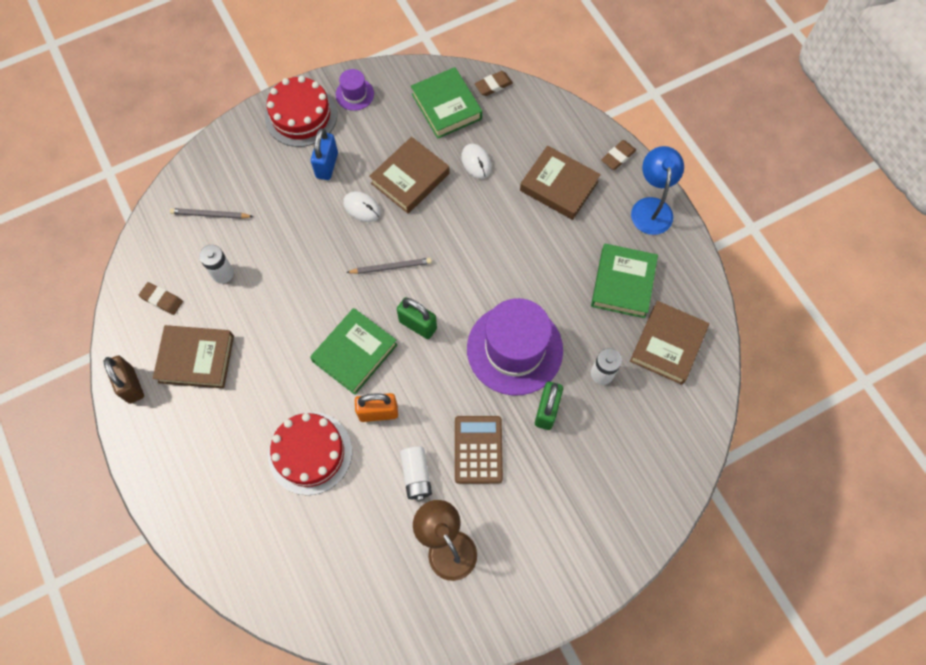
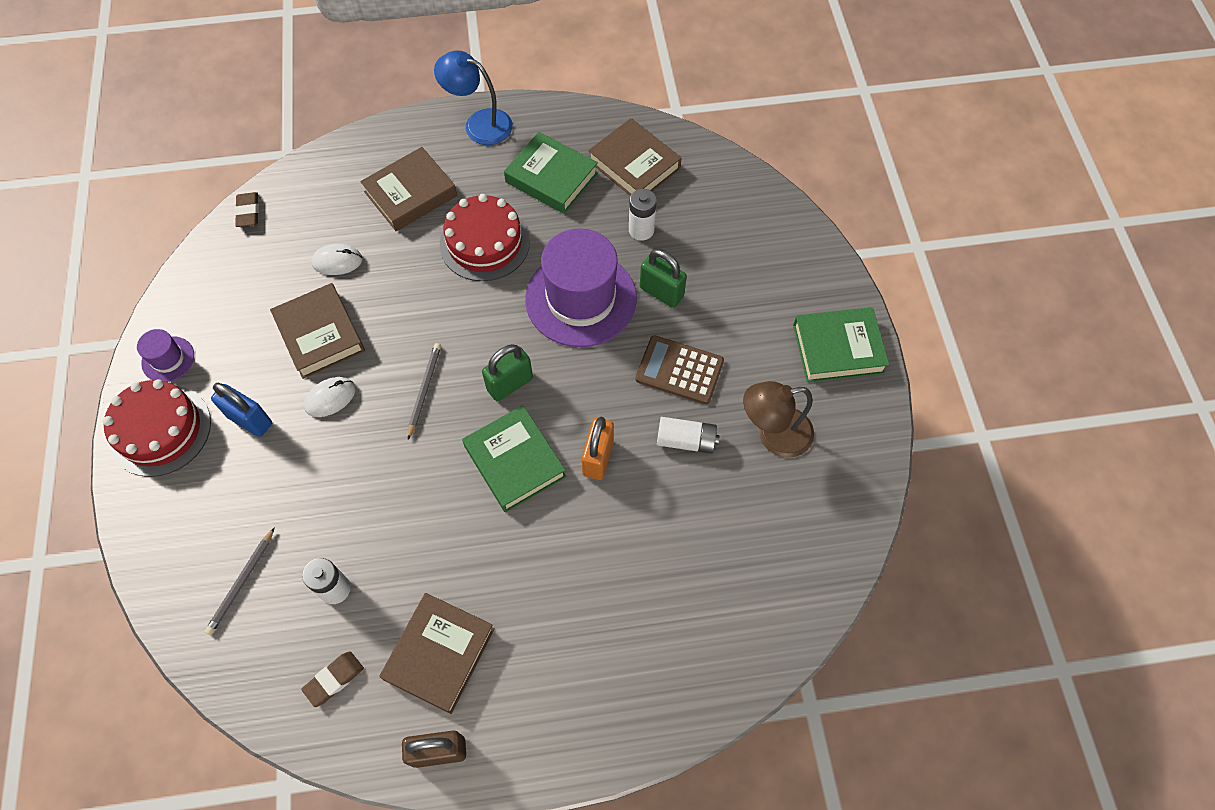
camera: 70 degrees left, 5 degrees down
(310, 453) = (618, 547): red cake -> red cake (485, 243)
(446, 106) = (247, 267): green book -> green book (838, 348)
(618, 156) = (405, 130): brown eraser -> none

